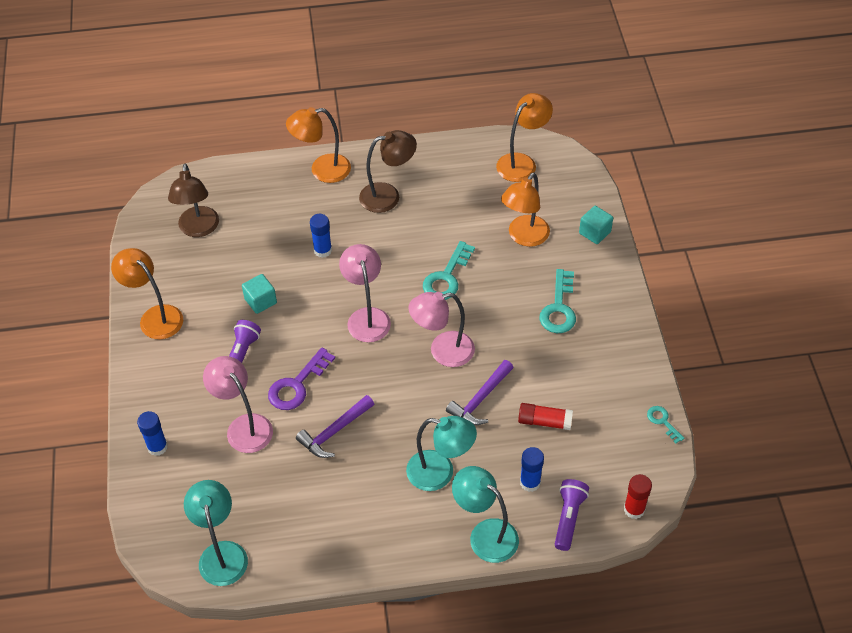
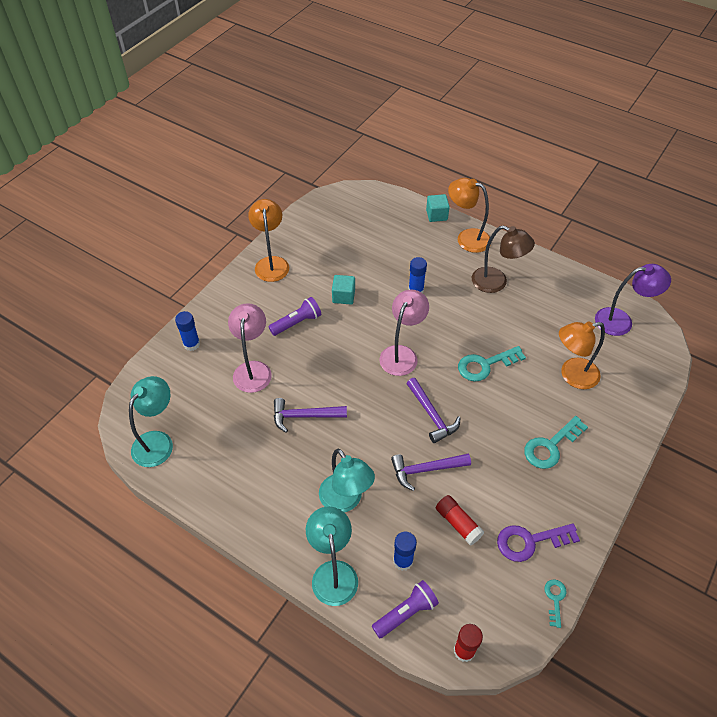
camera: 40 degrees right, 0 degrees up
(198, 229) = (351, 226): brown lamp -> none
(297, 385) = (312, 367): purple key -> purple key (530, 541)
(442, 351) = (432, 415): pink lamp -> purple hammer
(522, 162) = (621, 321): orange lamp -> purple lamp
(594, 232) = (634, 409): turquoise cube -> turquoise cube (436, 215)

